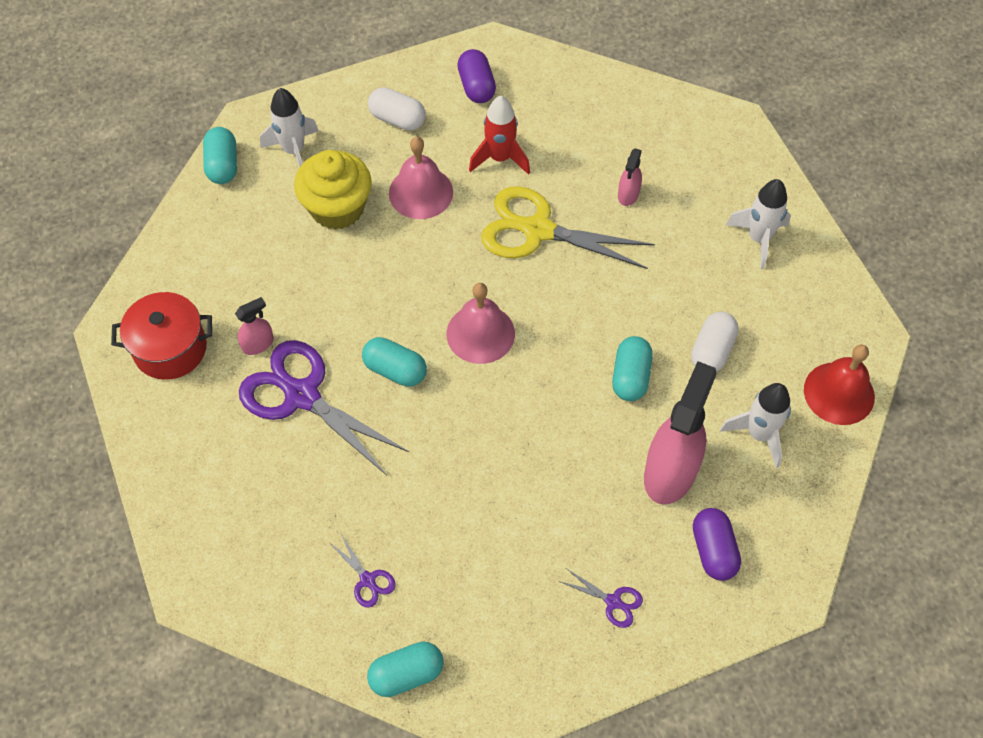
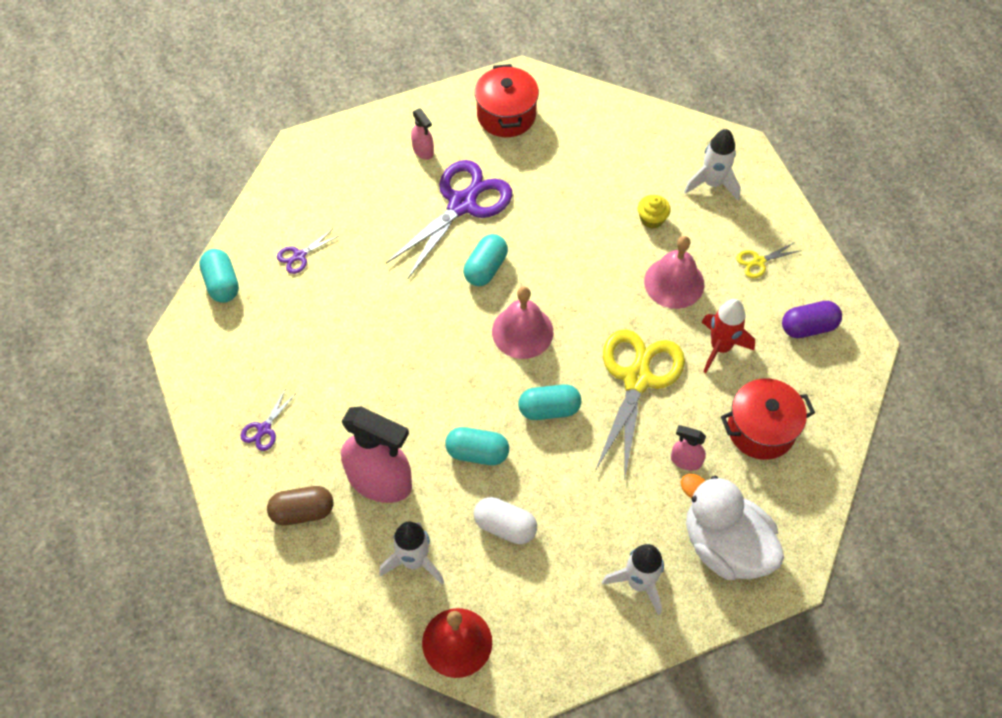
camera: 90 degrees right, 0 degrees up
(223, 165) = (691, 134): turquoise capsule -> turquoise capsule (549, 409)
(258, 344) = (510, 172): pink spray bottle -> pink spray bottle (423, 150)
(337, 208) = (652, 219): yellow cupcake -> yellow cupcake, size x0.48
(397, 119) = (758, 261): white capsule -> yellow scissors
(591, 133) = (761, 429): none -> red pot
(713, 169) = (725, 545): none -> white duck
(713, 550) = (302, 511): purple capsule -> brown capsule

